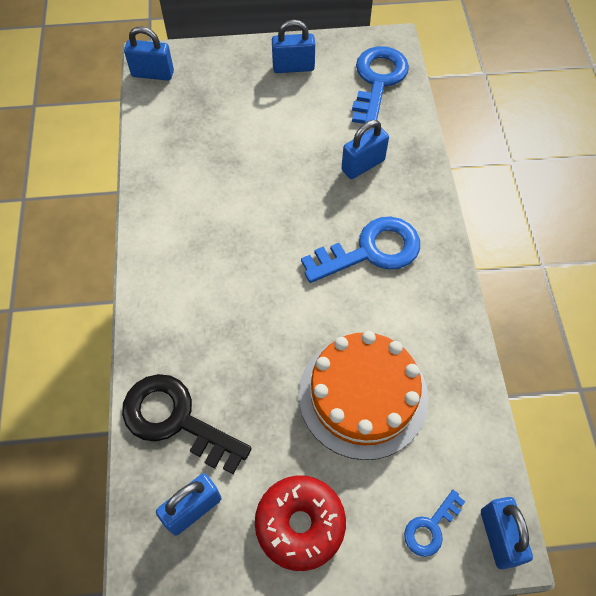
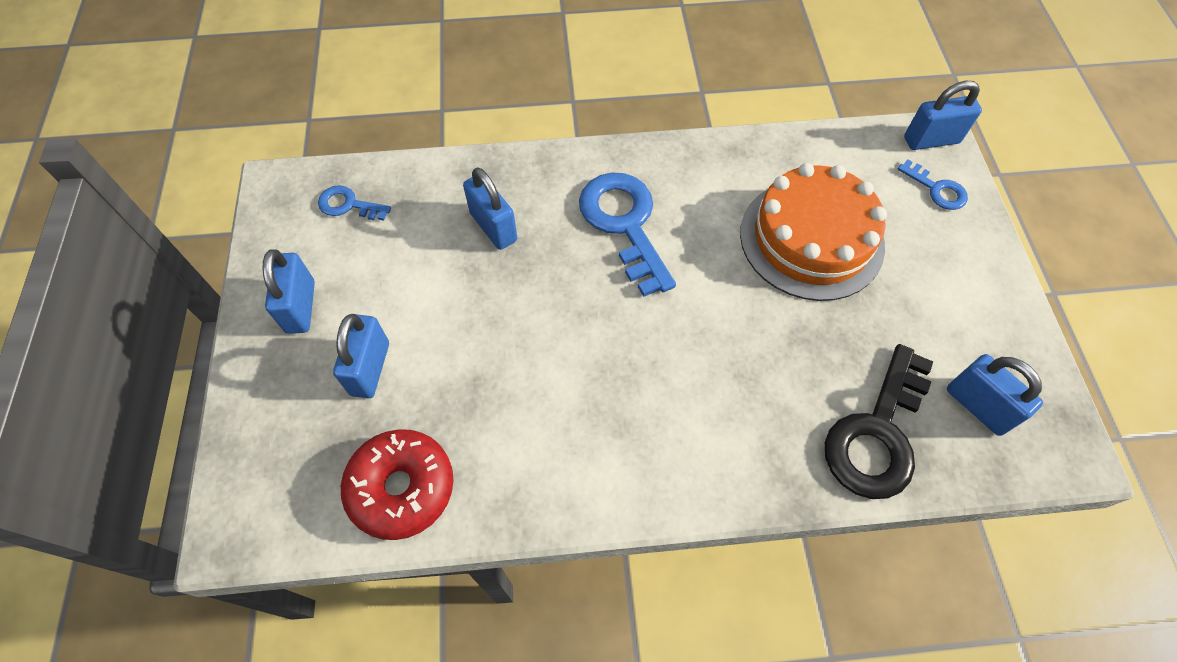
camera: 90 degrees left, 0 degrees up
(152, 74) = (271, 522): blue padlock -> blue padlock (370, 369)
(300, 524) = (964, 299): red donut -> red donut (402, 488)
(377, 81) = (348, 205): blue key -> blue key, size x0.50

